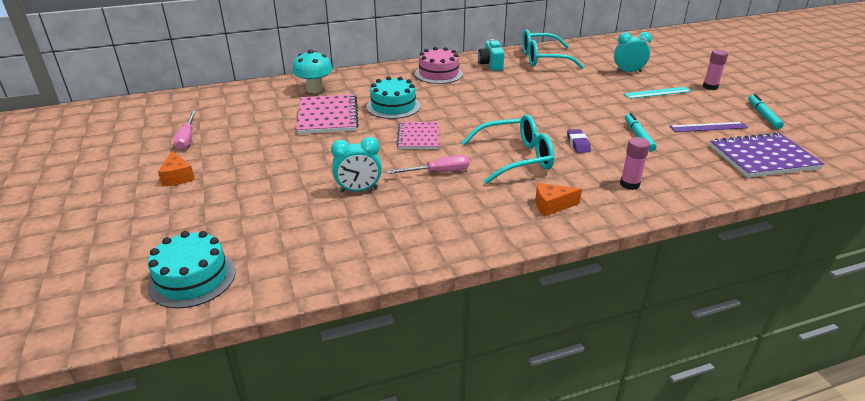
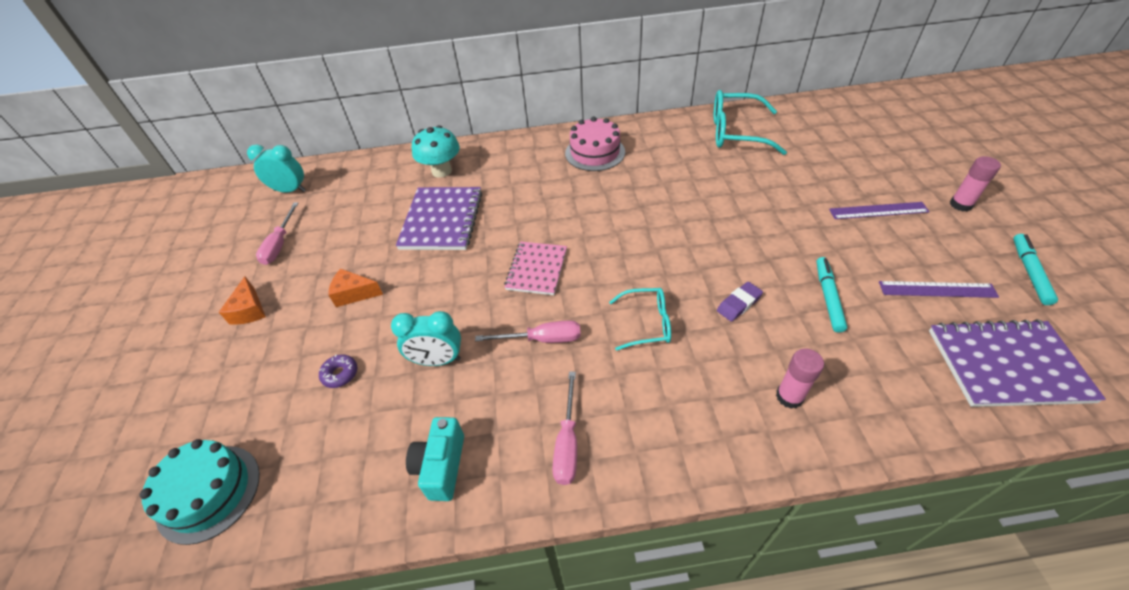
camera: 15 degrees right, 15 degrees up
(278, 204) = (340, 374): none -> purple donut
(327, 116) = (442, 220): pink notebook -> purple notebook
(393, 106) = (523, 209): turquoise cake -> none
(480, 221) = (567, 443): none -> pink screwdriver
(491, 65) = (665, 140): turquoise camera -> turquoise camera (441, 466)
(515, 158) = (646, 323): turquoise glasses -> turquoise glasses, size x0.59
(551, 206) = (669, 425): orange cheese -> orange cheese (354, 294)
(578, 143) = (739, 304): purple eraser -> purple eraser turned 45 degrees clockwise
(628, 72) = (846, 165): turquoise clock -> turquoise clock (290, 190)
(657, 93) = (878, 211): turquoise ruler -> purple ruler

